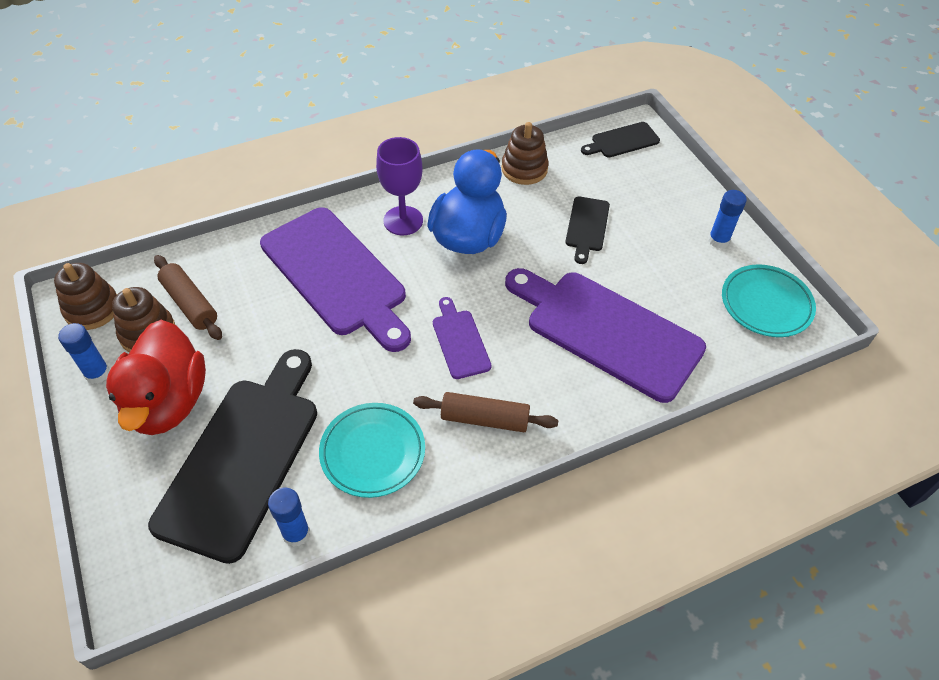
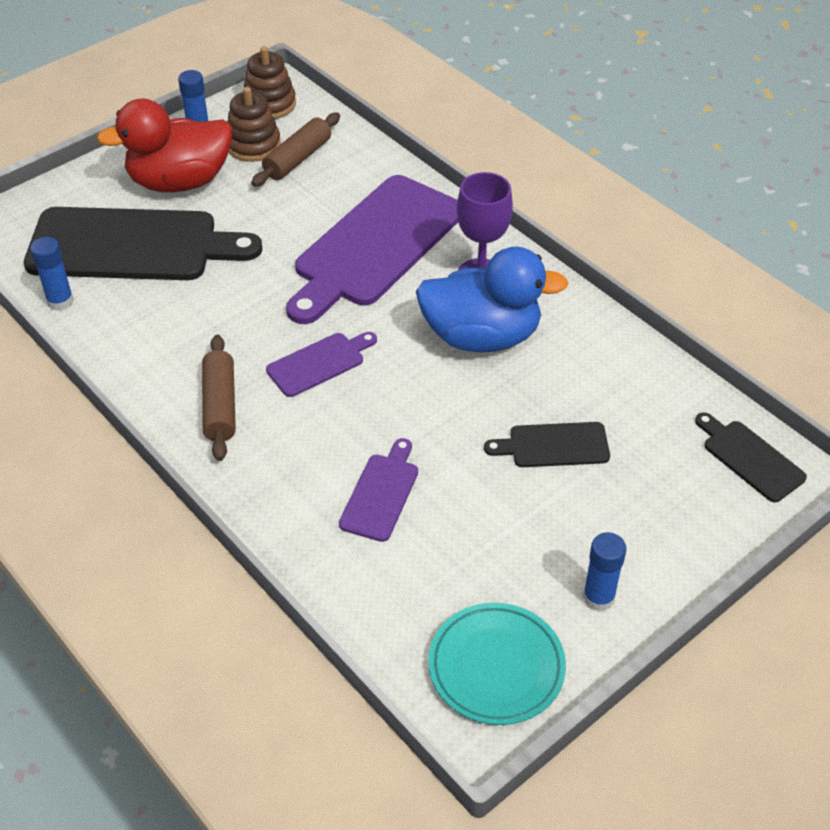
camera: 75 degrees right, 5 degrees down
(373, 452) = (158, 330): turquoise plate -> none
(524, 169) = (629, 364): brown stacking toy -> none
(607, 331) = (381, 493): purple cutting board -> purple cutting board, size x0.47

